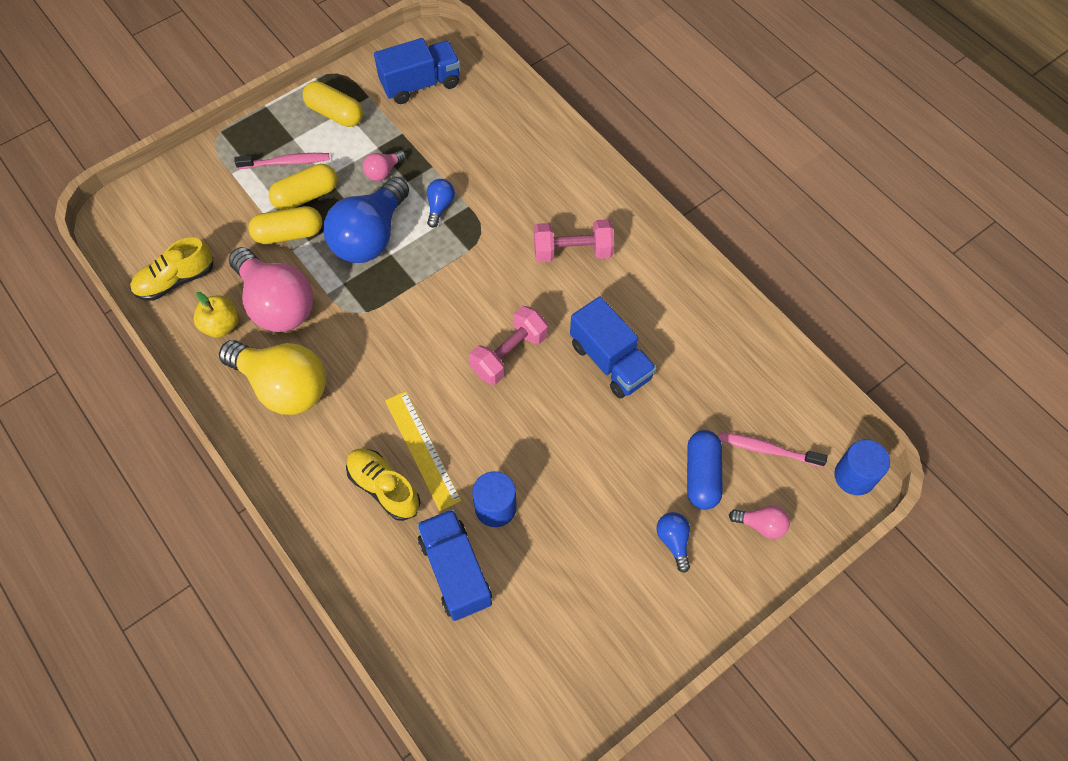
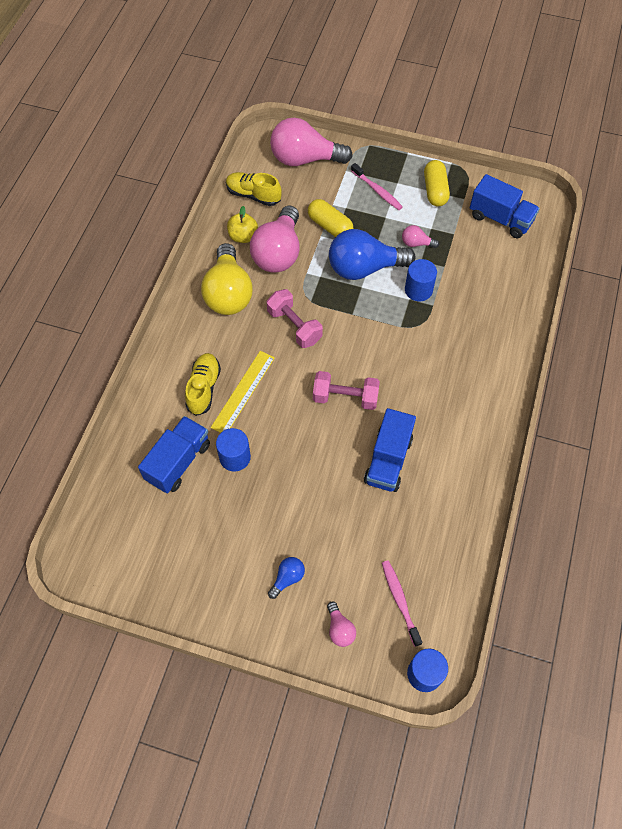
camera: 55 degrees right, 0 degrees up
(178, 201) = (305, 159): none -> pink light bulb
(306, 196) = (363, 216): yellow capsule -> none
(440, 206) = (418, 290): blue light bulb -> blue cylinder
(572, 251) = (452, 386): pink dumbbell -> pink dumbbell (294, 326)
(702, 475) = (348, 568): blue capsule -> none

